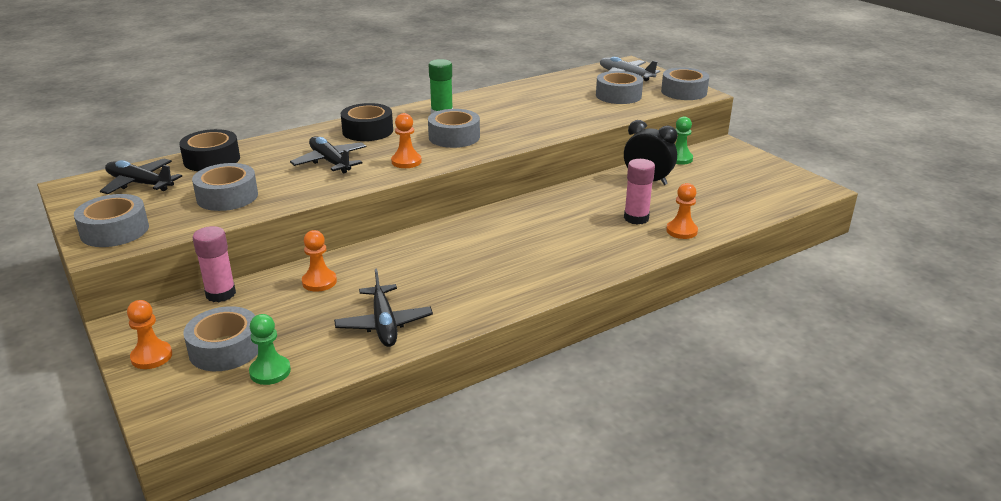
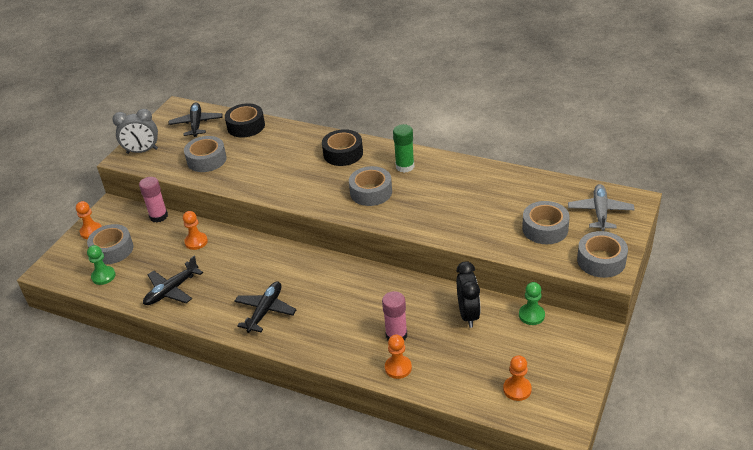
camera: 60 degrees right, 10 degrees up
(115, 231) = (142, 151): grey tape -> grey clock
(330, 162) = (283, 166): black plane -> black plane (265, 311)
(406, 162) = (312, 194): orange pawn -> orange pawn (517, 389)

